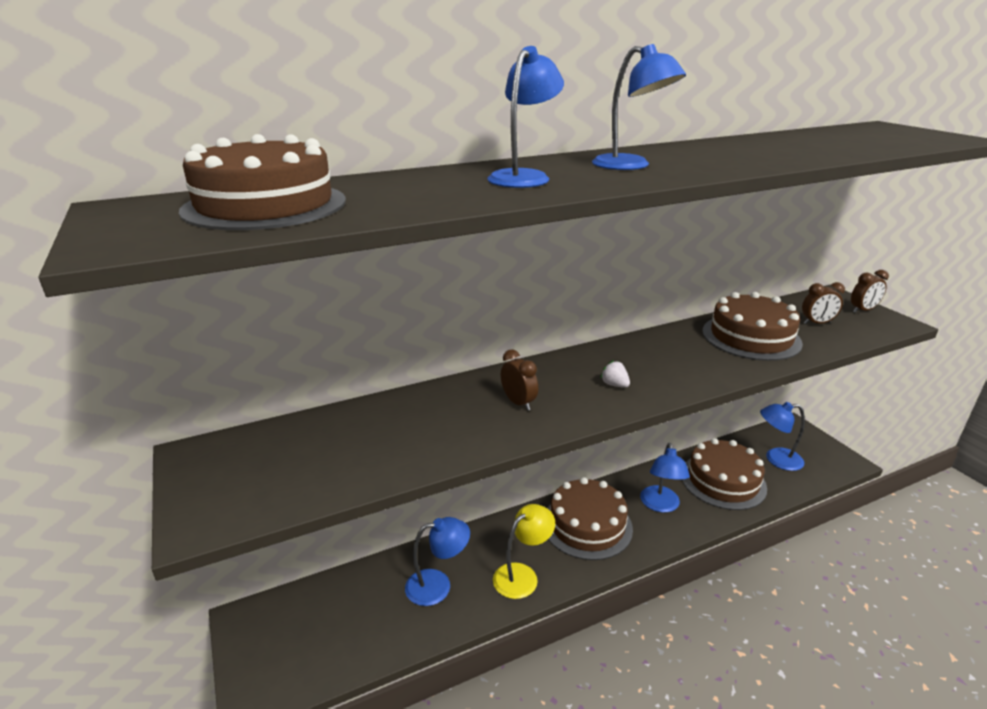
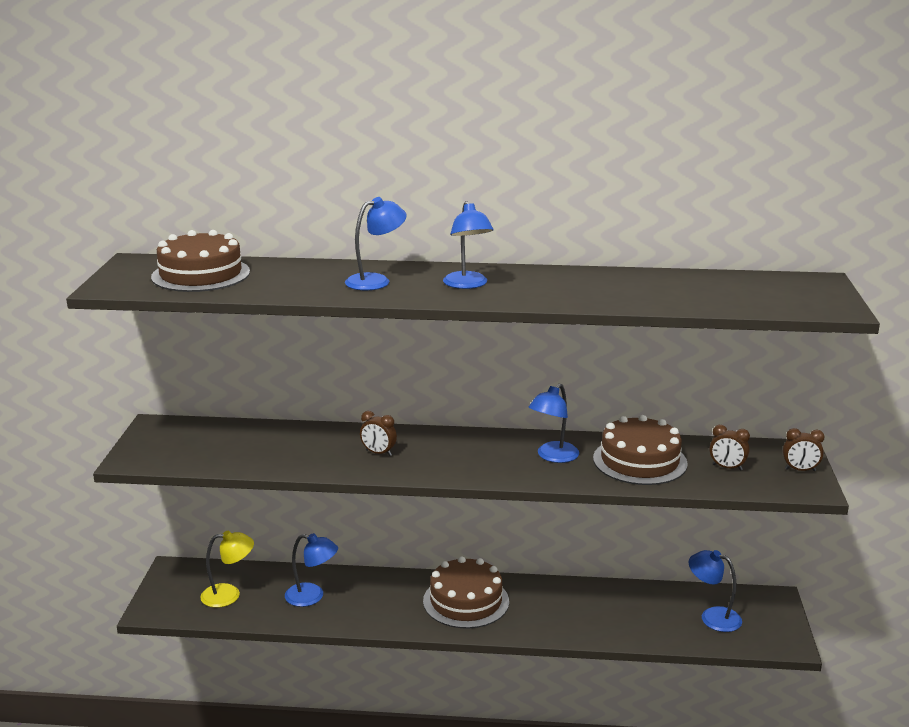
camera: 30 degrees right, 5 degrees down
(518, 403) = (378, 453): brown clock -> brown clock turned 120 degrees clockwise
(522, 575) = (379, 613): yellow lamp -> yellow lamp (229, 595)
(614, 385) = (464, 462): white strawberry -> none
(660, 505) = (547, 610): blue lamp -> blue lamp (553, 456)
(723, 481) = (631, 614): brown cake -> none

